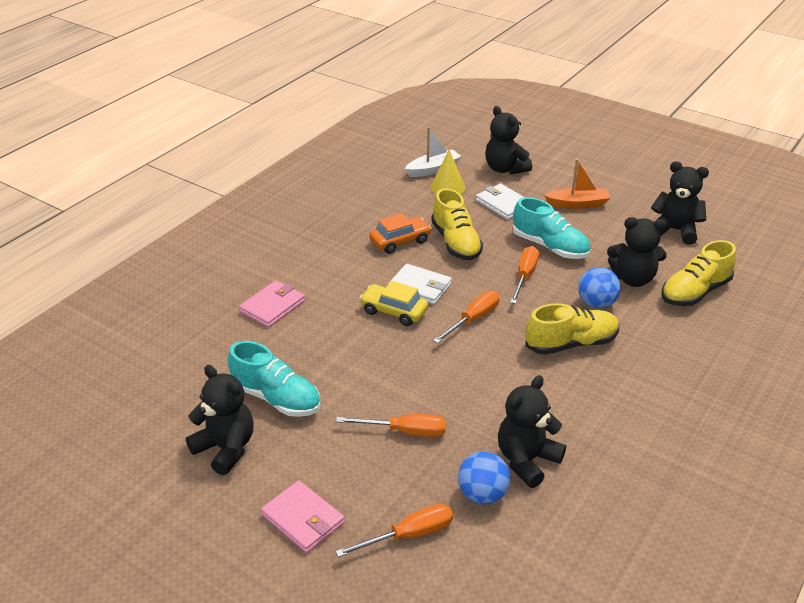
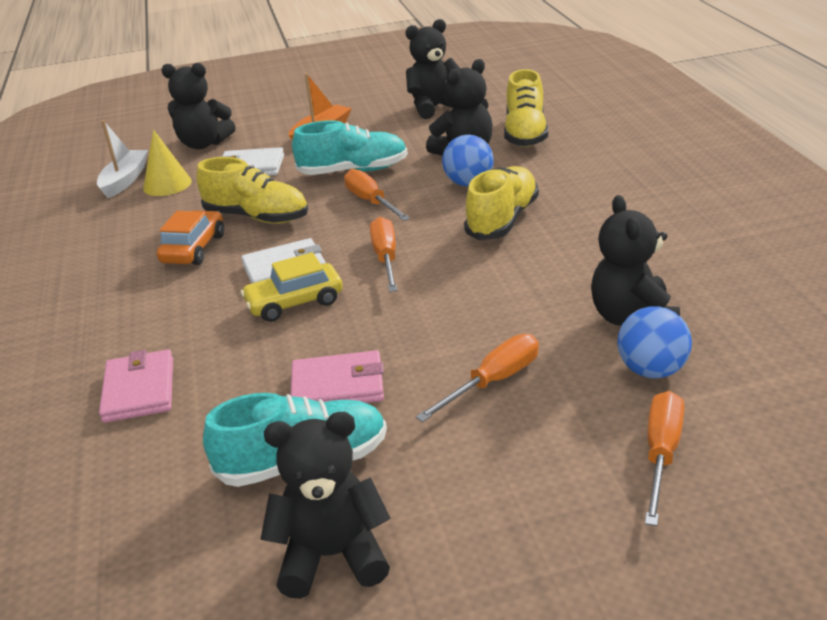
camera: 45 degrees left, 5 degrees down
(303, 519) = (545, 537): pink wallet -> pink wallet (338, 385)

